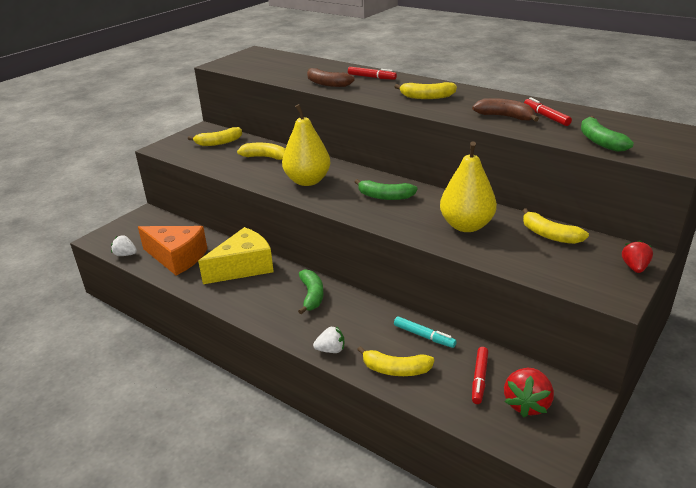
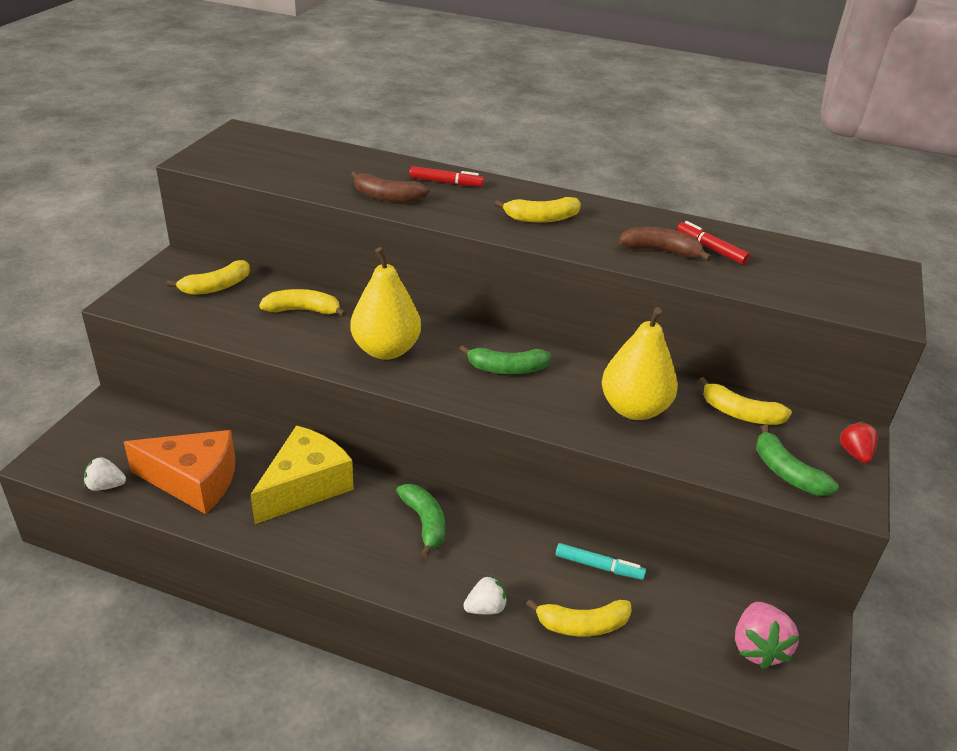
camera: 20 degrees left, 5 degrees up
(479, 378) = (690, 620): red marker -> none
(526, 404) = (758, 648): red strawberry -> pink strawberry
(600, 141) = (794, 289): green banana -> green banana (786, 472)

